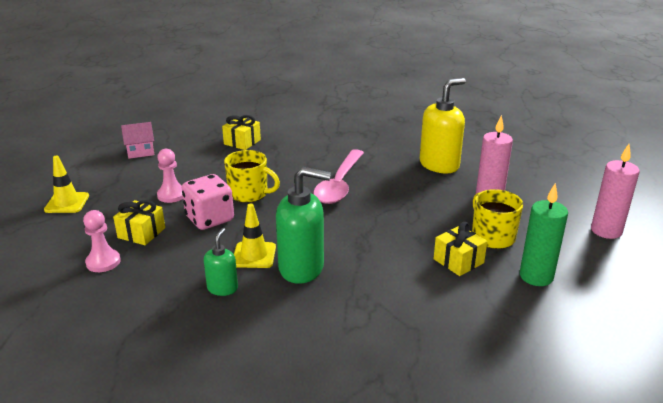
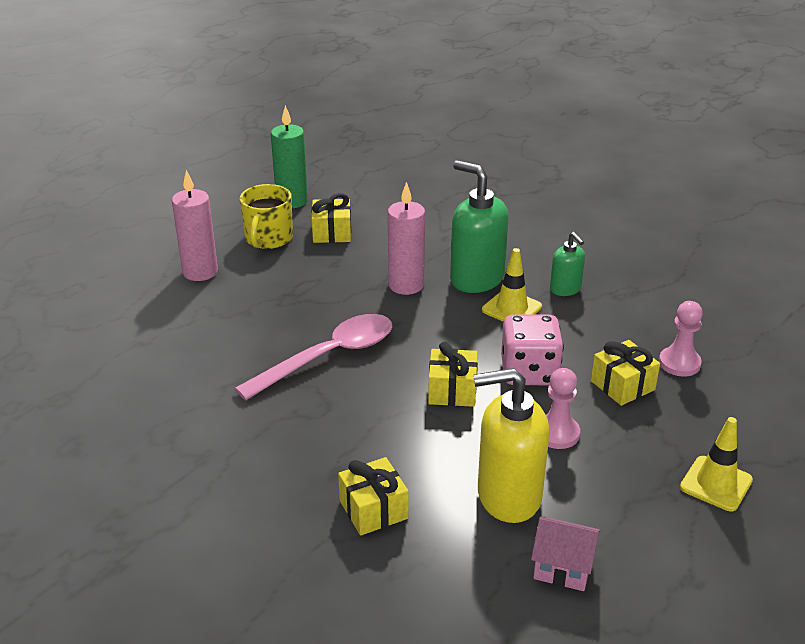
camera: 145 degrees left, 5 degrees up
(222, 288) = (565, 289): green soap dispenser -> green soap dispenser turned 75 degrees counterclockwise
(249, 194) = (452, 390): yellow mug -> yellow gift
(439, 165) = (172, 333): yellow soap dispenser -> yellow soap dispenser (508, 496)
(606, 231) = (167, 206): pink candle -> pink candle (406, 285)

